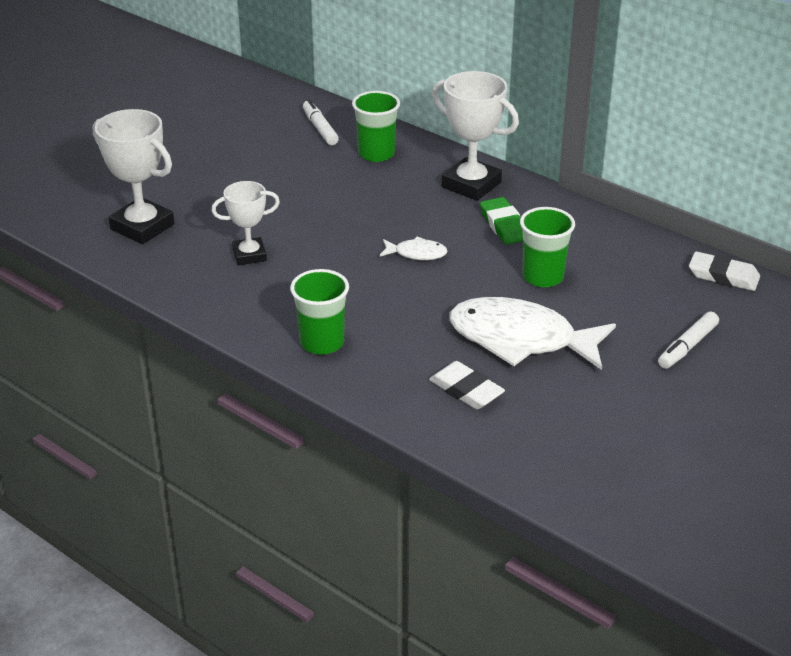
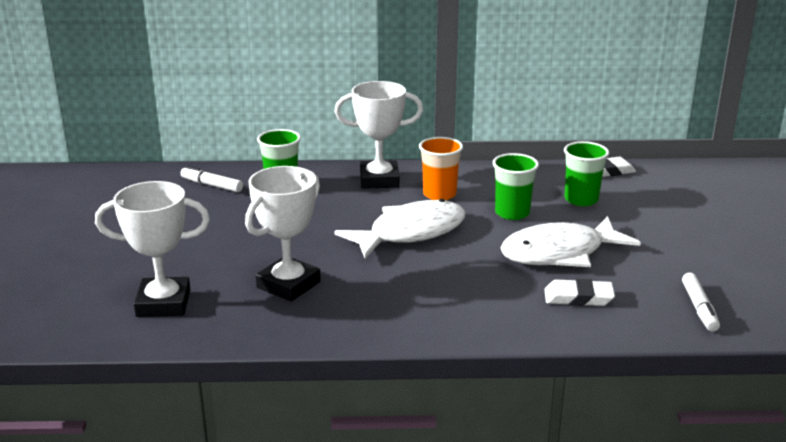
camera: 40 degrees left, 10 degrees down
(249, 255) = (288, 285): white trophy -> white trophy, size x1.60
(322, 343) = (437, 316): green cup -> green cup (581, 199)
(416, 253) = (410, 233): white fish -> white fish, size x2.25
(504, 225) = (439, 194): green eraser -> orange cup
(687, 347) = (653, 215): white marker -> white marker (699, 308)

